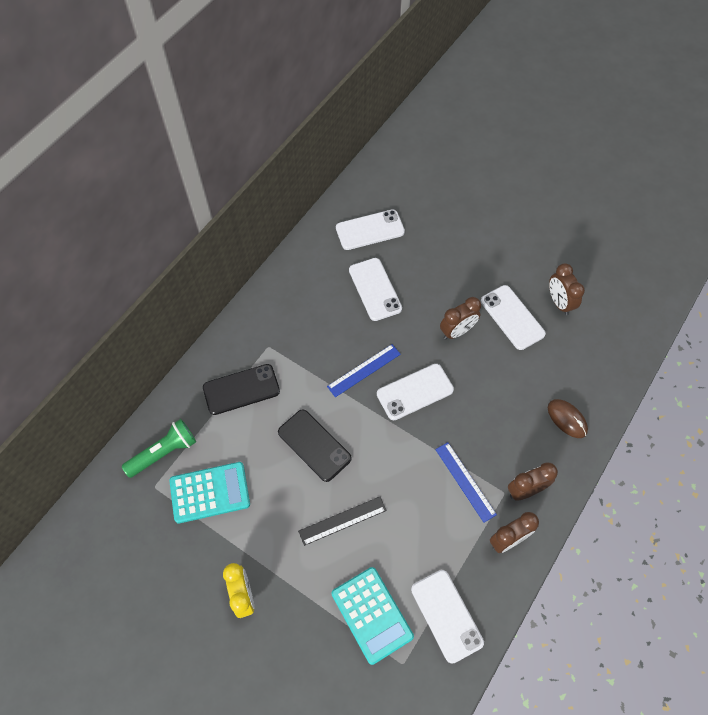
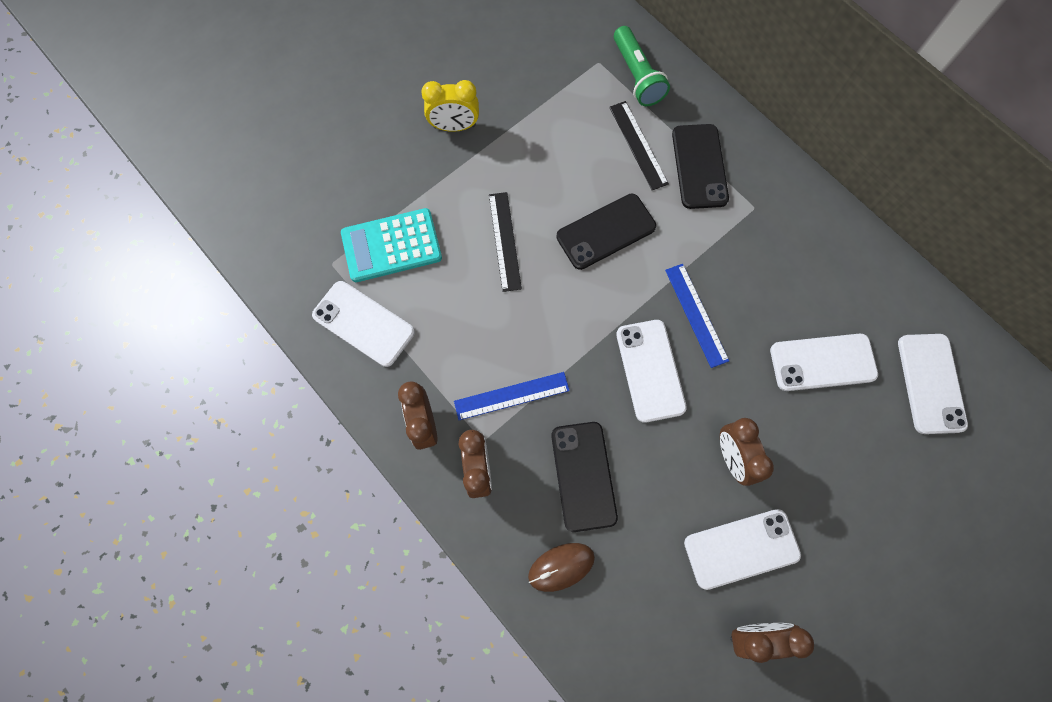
camera: 105 degrees right, 10 degrees up
(210, 492) = (577, 113): turquoise calculator -> none
(231, 438) = (638, 145): none -> black ruler
(446, 615) = (363, 324): white phone -> white phone turned 45 degrees clockwise
(503, 419) = (583, 476): none -> black phone

